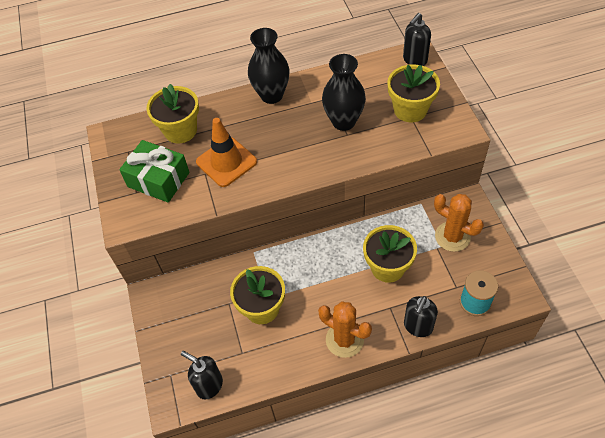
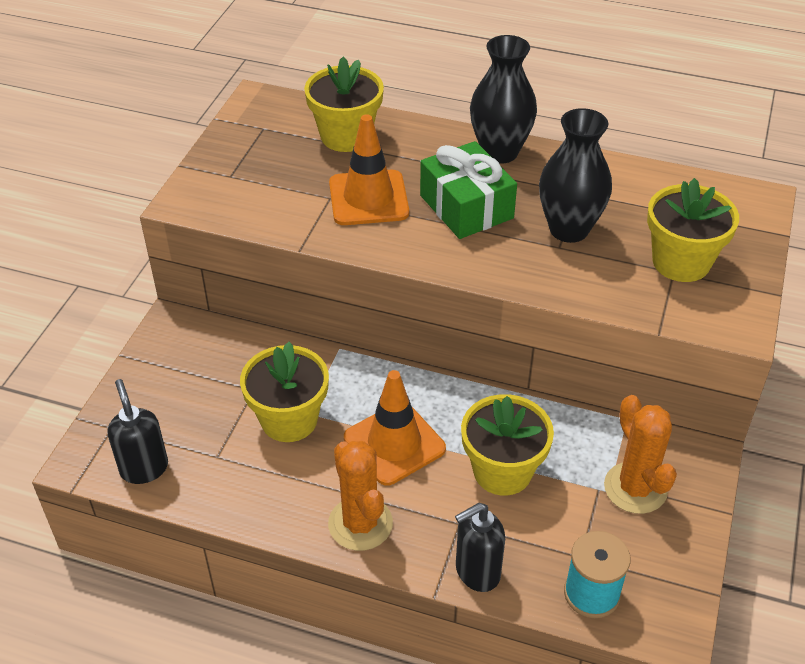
camera: 30 degrees right, 10 degrees down
(158, 179) = (268, 176): green gift -> green gift (466, 207)
(325, 286) = (394, 443): none -> orange traffic cone
(414, 60) = (747, 205): black soap dispenser -> none

